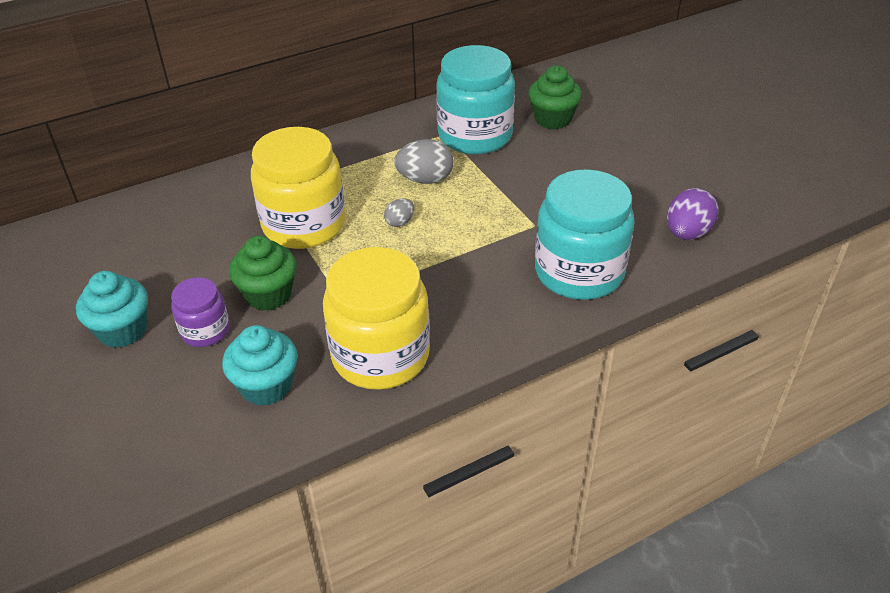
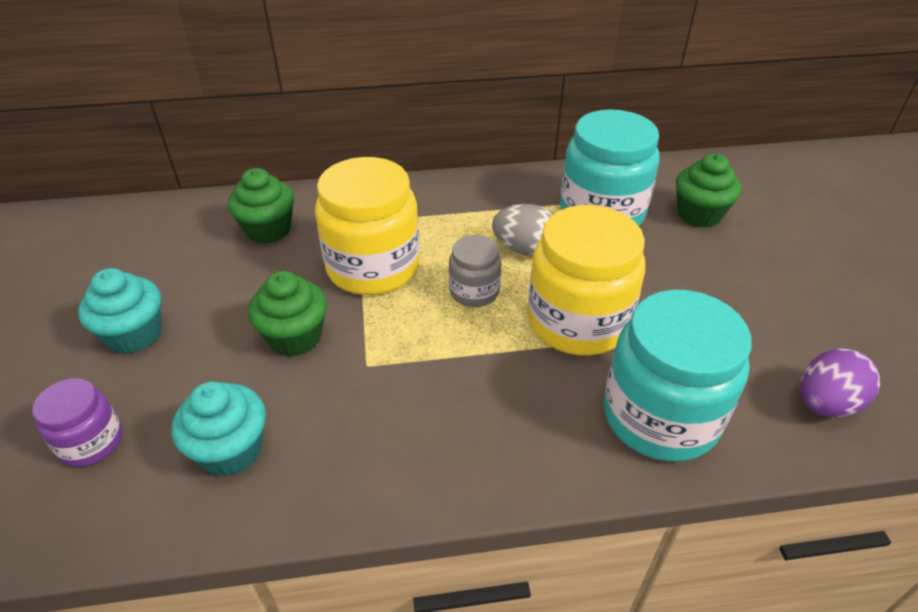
camera: 20 degrees right, 0 degrees up
(189, 217) = (268, 230): none -> green cupcake
(205, 331) = (210, 360): purple jar -> purple jar (91, 442)
(380, 355) = (373, 453): yellow jar -> yellow jar (577, 322)
(400, 222) = (474, 291): grey egg -> grey jar

